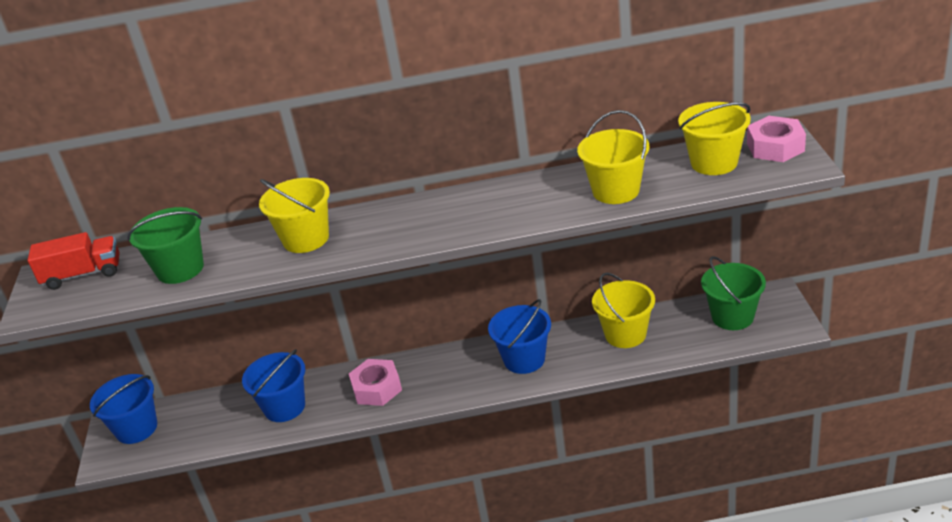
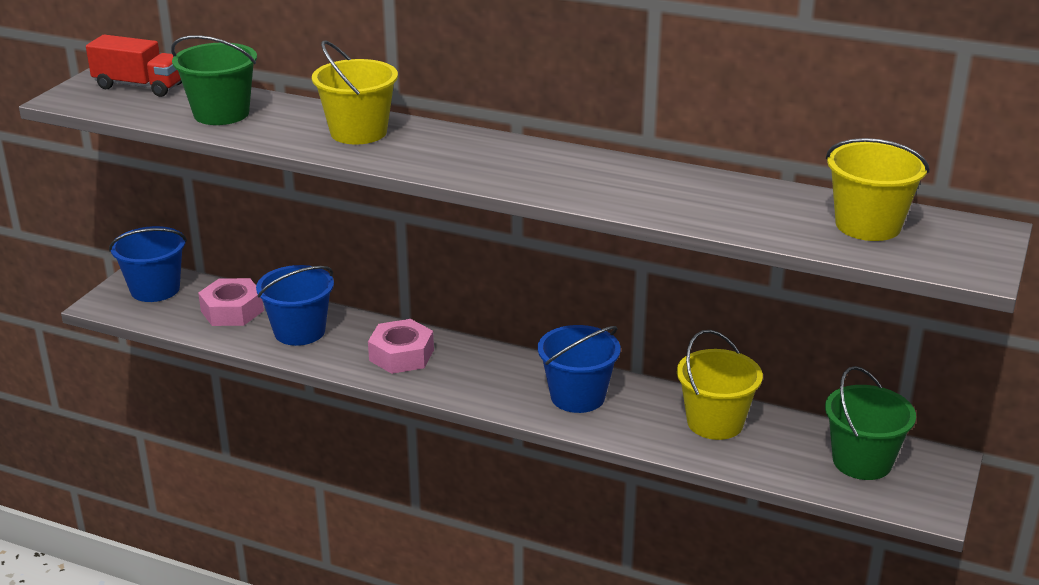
camera: 25 degrees right, 5 degrees down
(616, 191) = (719, 209): yellow bucket -> none
(775, 147) = (964, 238): pink nut -> pink nut (232, 311)

